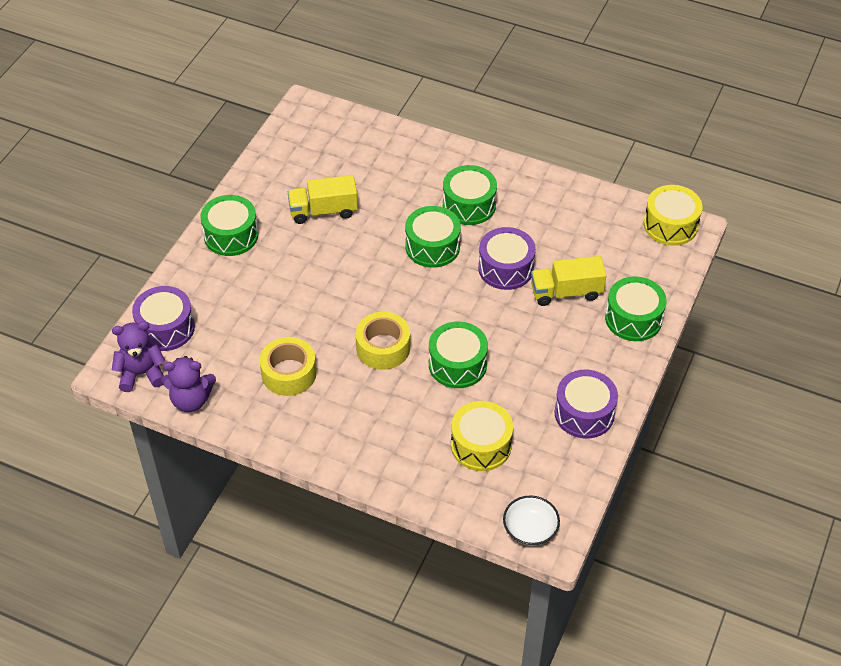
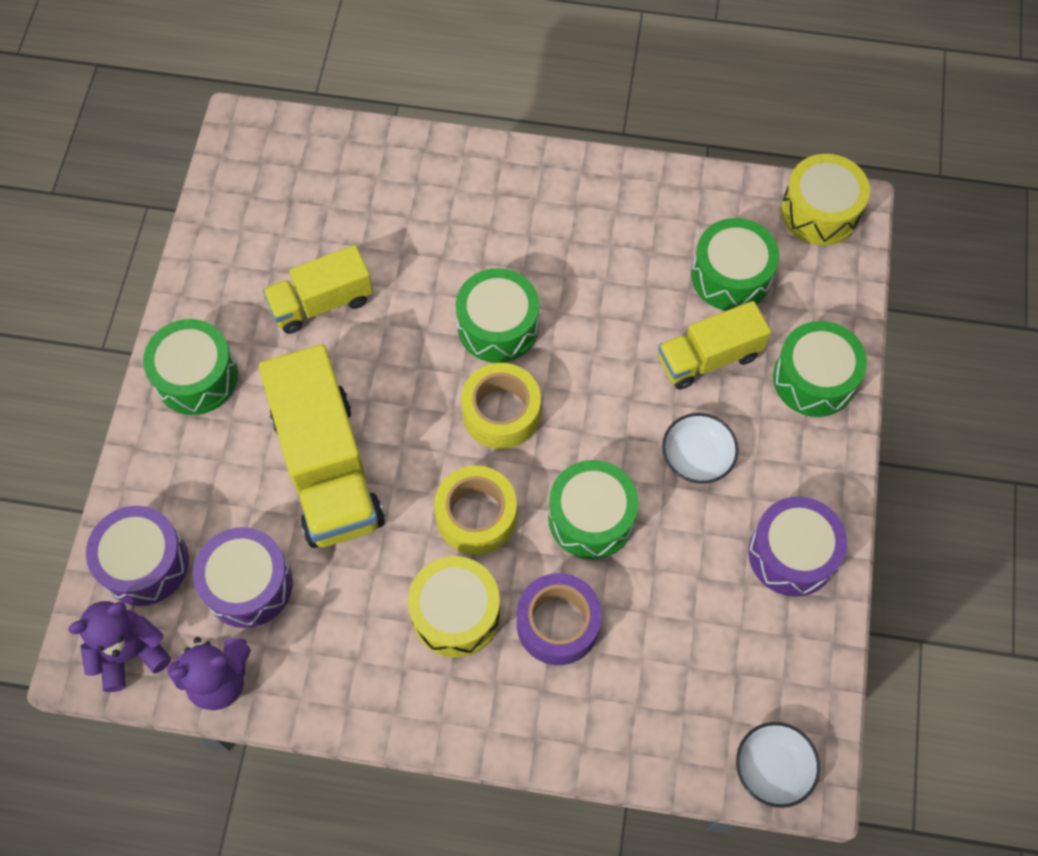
camera: 15 degrees left, 15 degrees up
(289, 373) = (351, 595): yellow tape -> yellow tape (501, 413)
(297, 301) = (327, 467): none -> yellow truck
(416, 418) = (558, 624): none -> purple tape
(469, 205) = (529, 243): green drum -> green drum (731, 276)
(481, 445) = (663, 645): yellow drum -> yellow drum (456, 613)
(505, 268) = (612, 338): purple drum -> purple drum (248, 584)
(539, 346) = (697, 457): none -> white bowl

